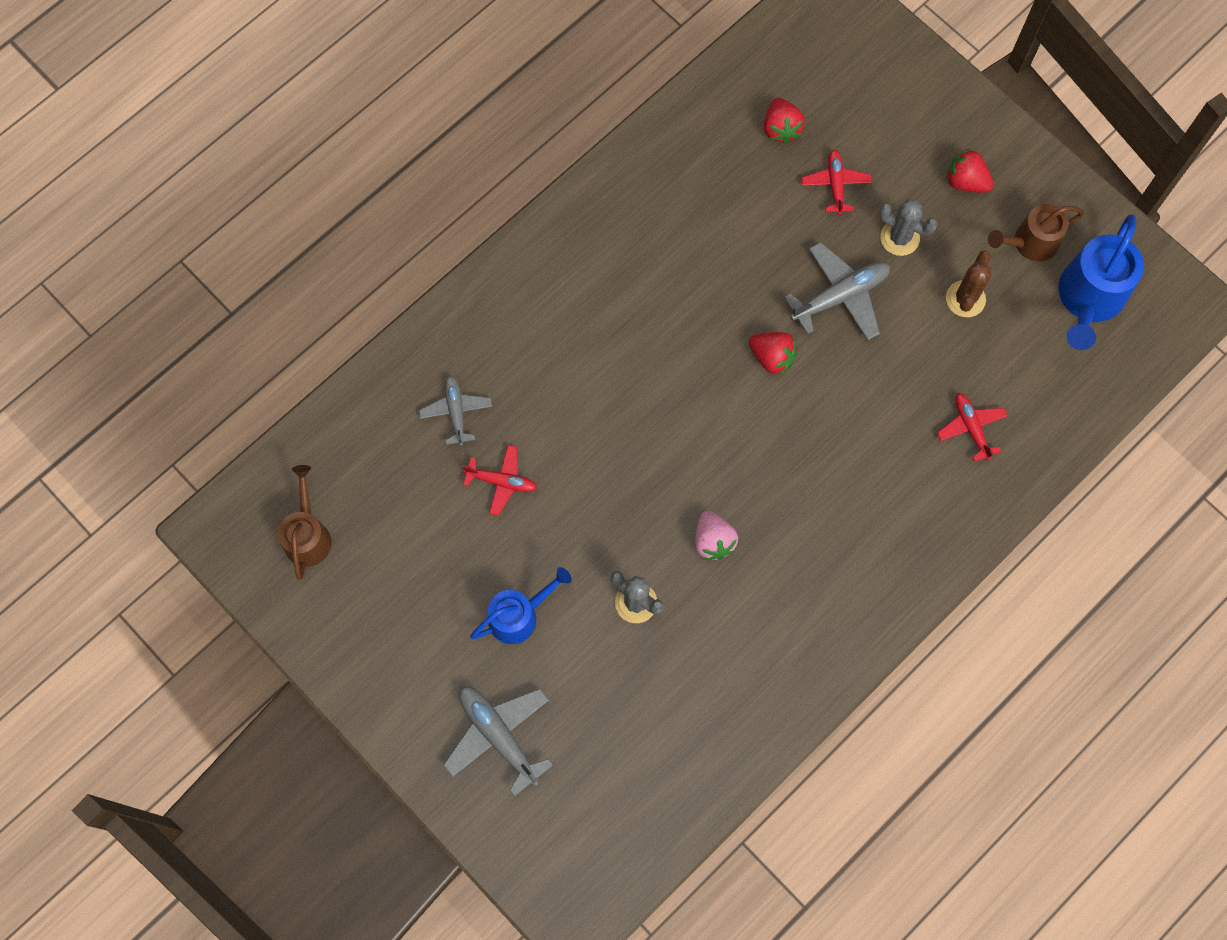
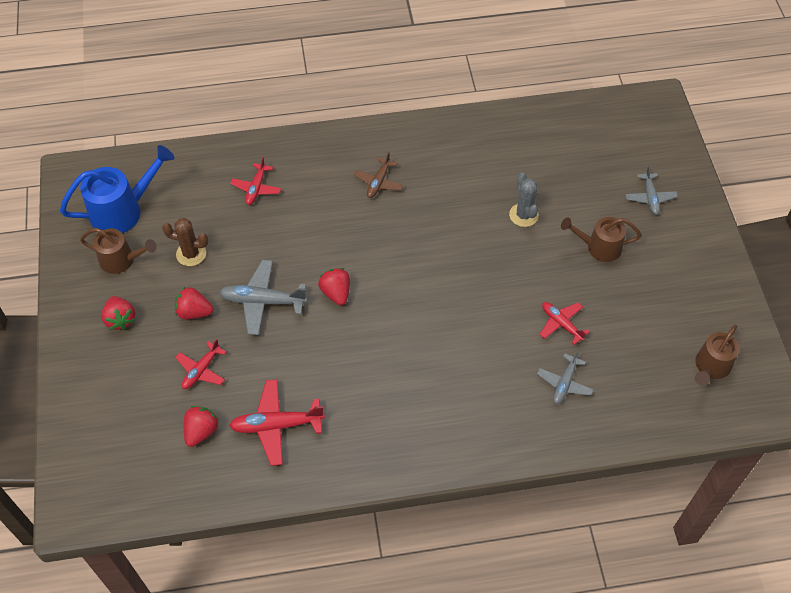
camera: 145 degrees left, 15 degrees down
(498, 735) = (650, 198): grey plane -> grey plane, size x0.63
(519, 615) = (598, 247): blue watering can -> brown watering can
(713, 541) = (454, 219): pink strawberry -> none
(714, 180) = (276, 425): none -> red plane
(839, 533) = (378, 182): none -> brown plane
(899, 238) = (194, 312): grey cactus -> red strawberry
(965, 299) = (191, 254): brown cactus -> brown cactus turned 45 degrees clockwise

